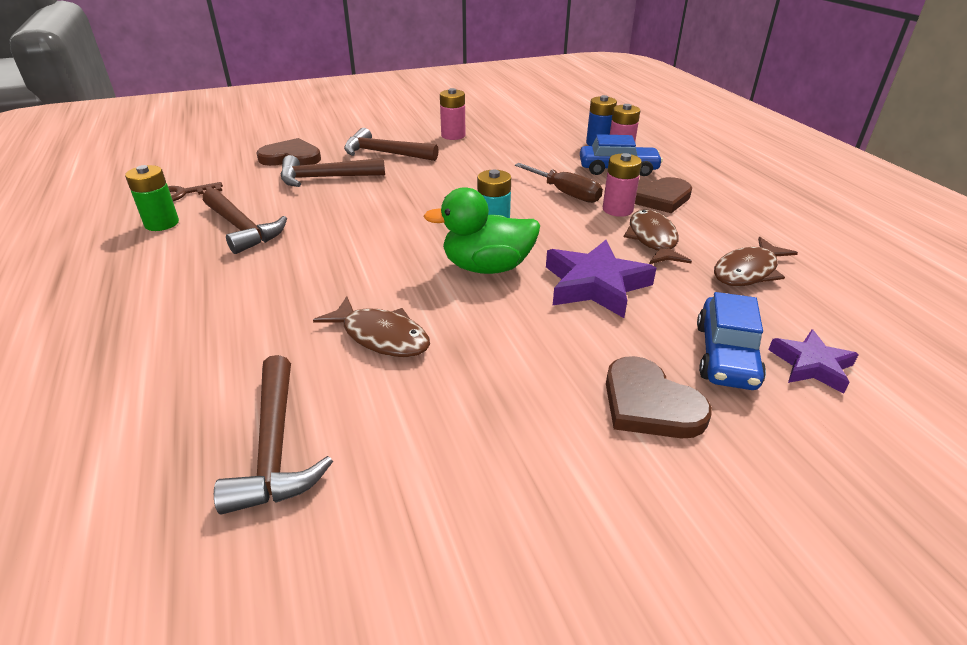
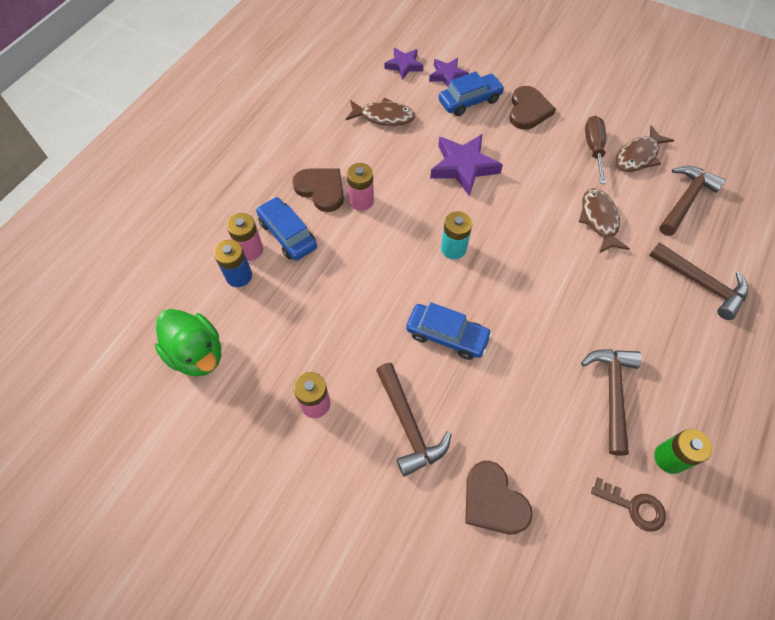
camera: 130 degrees left, 25 degrees up
(325, 178) = (497, 423): brown hammer -> brown hammer (701, 283)
(418, 189) = (447, 335): none -> blue car
(487, 267) = (498, 221): green duck -> green duck (197, 354)
(565, 193) = (363, 241): brown screwdriver -> brown screwdriver (593, 148)
(652, 239) = (387, 166): brown fish -> brown fish (638, 156)
(866, 335) = (404, 65): none -> purple star

